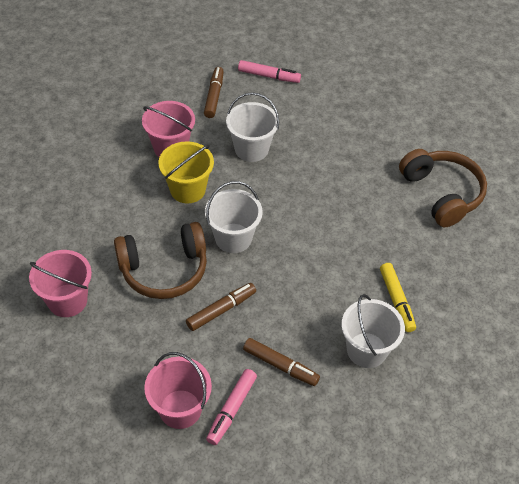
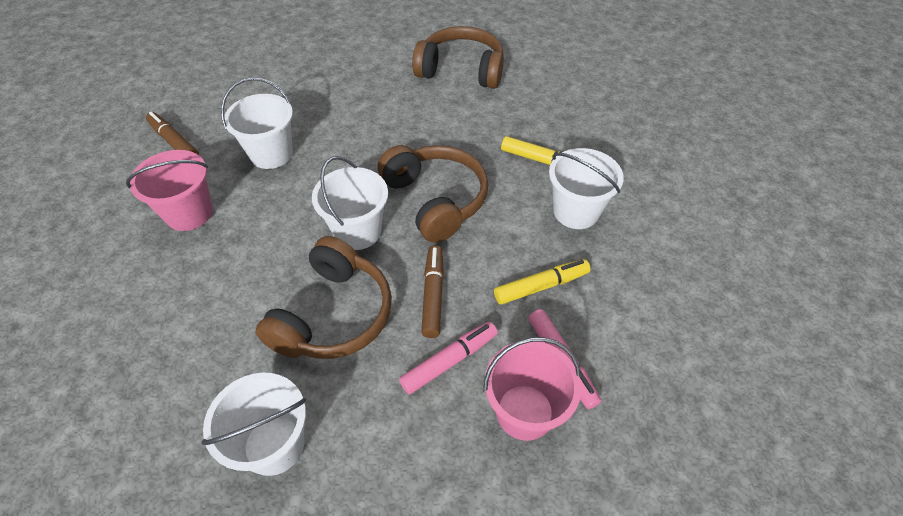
camera: 50 degrees left, 0 degrees up
(67, 300) = (274, 445): pink bucket -> white bucket
(188, 189) = (257, 231): yellow bucket -> none
(268, 76) = (206, 92): pink marker -> pink marker (449, 361)
(280, 365) = (541, 286): brown marker -> yellow marker
(298, 262) = (436, 200): none -> brown headphones

